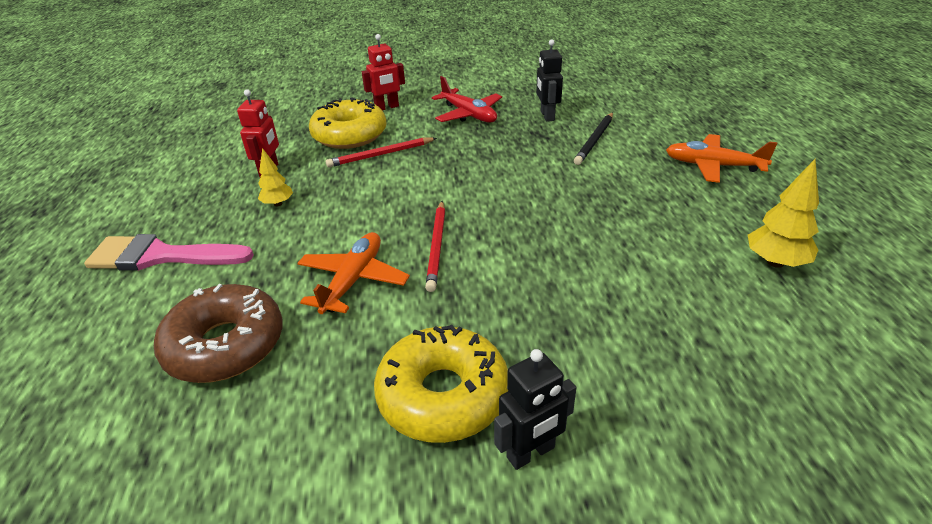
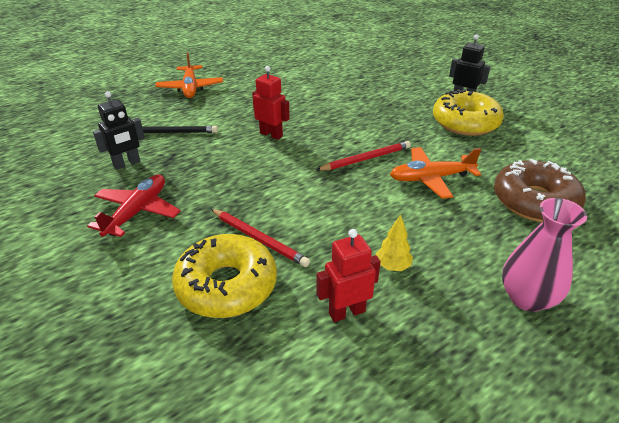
camera: 120 degrees left, 0 degrees up
(161, 256) = (527, 298): pink brush -> pink vase
(387, 107) = (134, 287): red robot -> red robot (271, 134)
(775, 262) = (285, 67): yellow tree -> none

